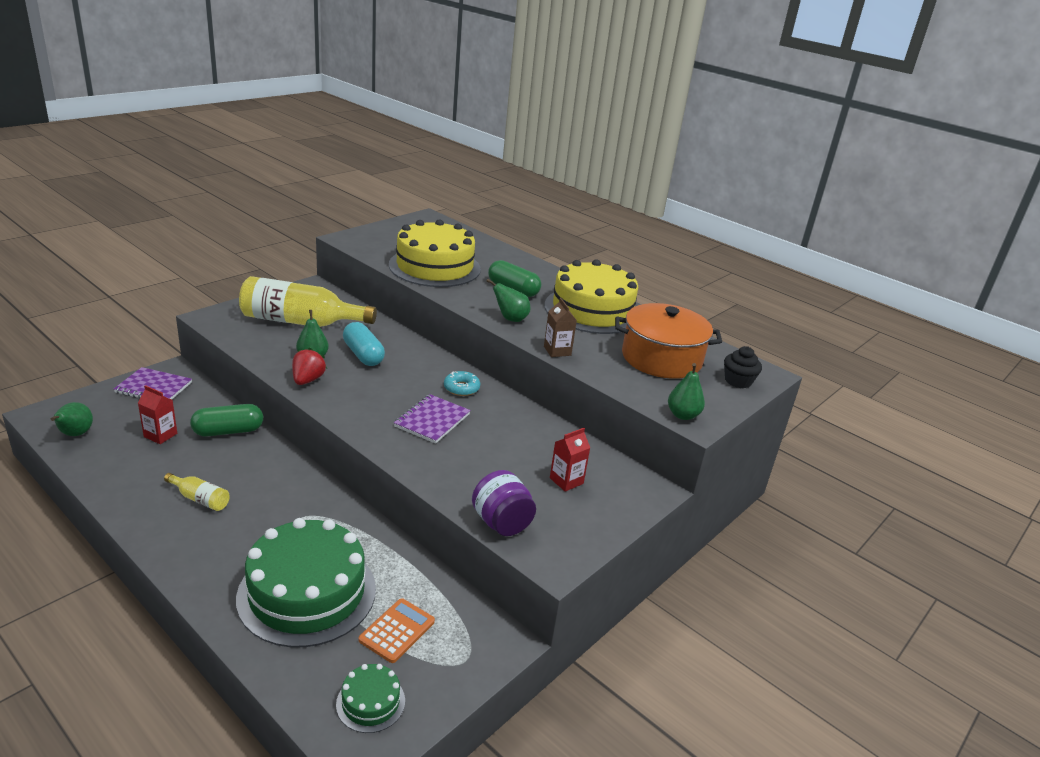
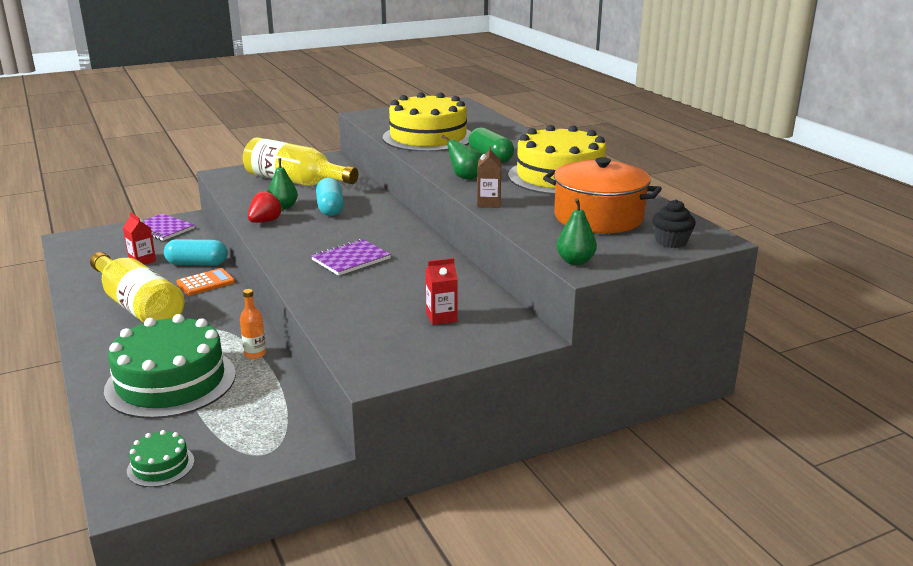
camera: 25 degrees right, 5 degrees down
(75, 434) = (80, 253): green pear -> none
(200, 499) = (138, 306): yellow bottle -> yellow bottle, size x2.29
(228, 431) = (197, 264): green capsule -> turquoise capsule
(372, 540) = (255, 354): none -> orange bottle
(397, 631) = (224, 421): orange calculator -> orange calculator (206, 283)
(461, 388) = (400, 239): turquoise donut -> none
(501, 523) = (348, 339): purple jar -> none

